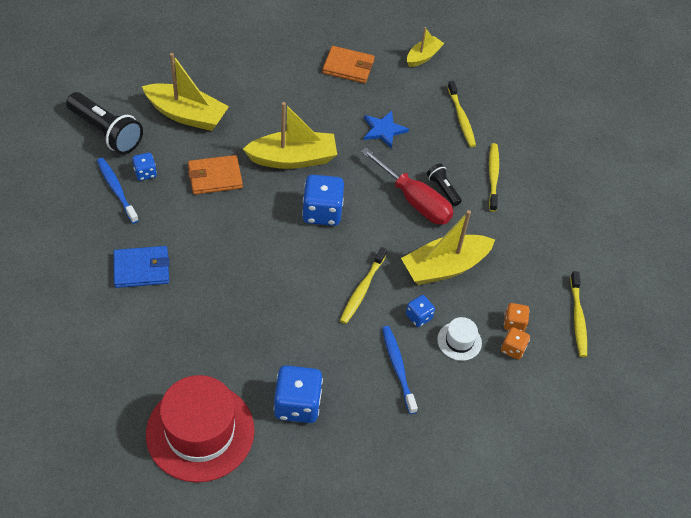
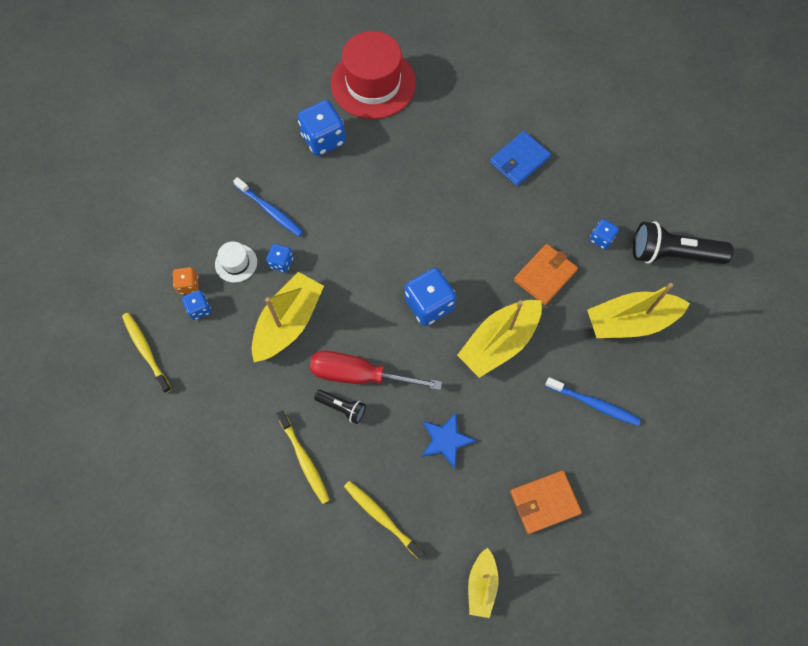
camera: 150 degrees right, 15 degrees up
(116, 190) = (606, 209): blue toothbrush -> blue toothbrush (594, 404)
(362, 289) = (342, 256): yellow toothbrush -> none
(514, 323) = (199, 309): orange dice -> blue dice

